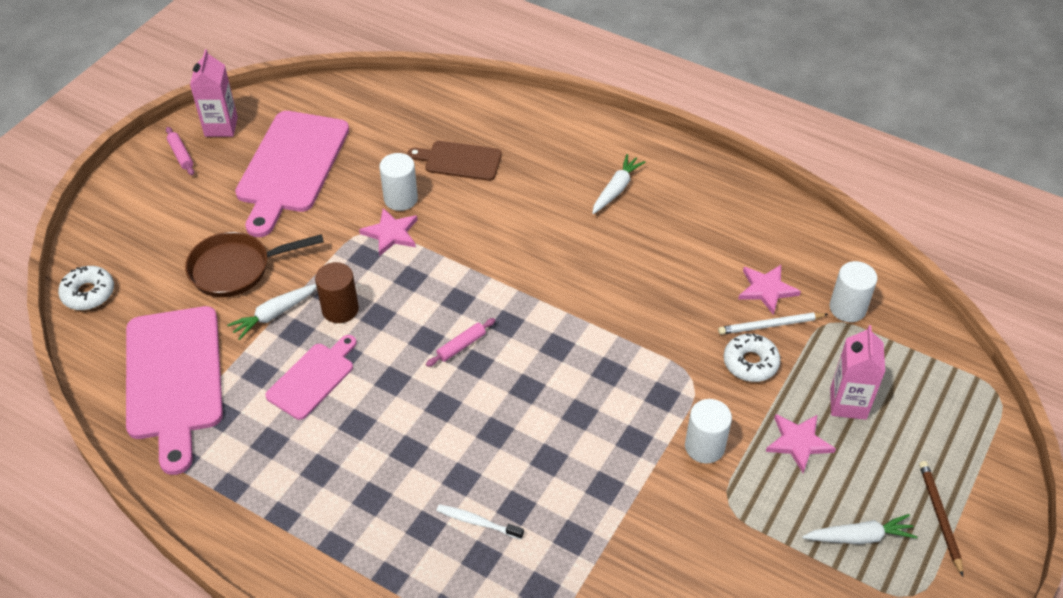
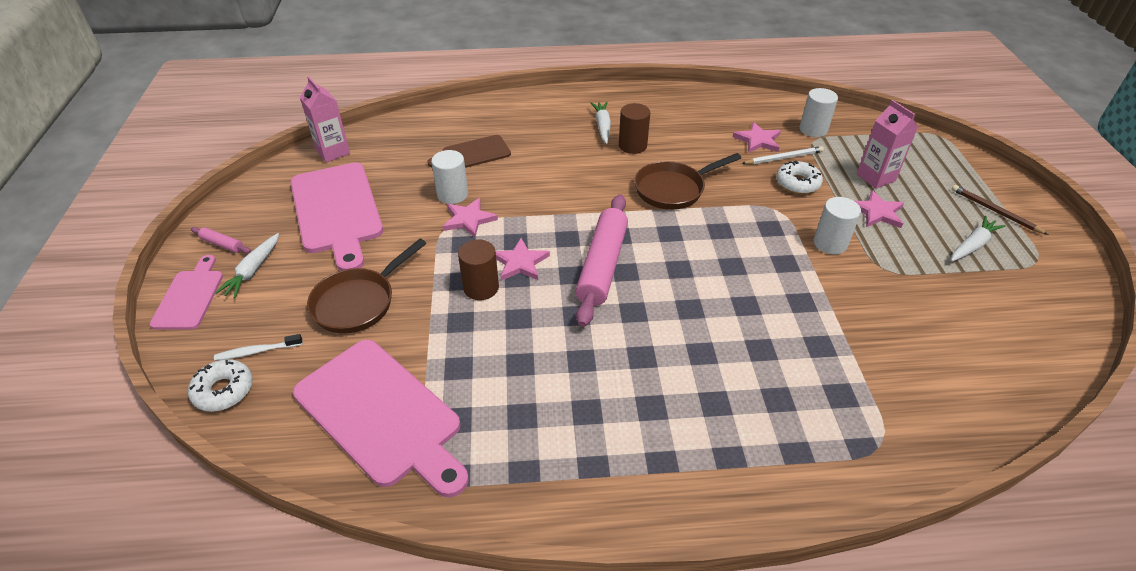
camera: 35 degrees left, 5 degrees down
(221, 127) = (243, 210): pink carton -> pink carton (333, 152)
(274, 314) = (427, 318): white carrot -> white carrot (253, 271)
(313, 378) = (509, 347): pink cutting board -> pink cutting board (190, 297)
(394, 303) = (520, 263): none -> pink star
(461, 346) = (602, 266): pink rolling pin -> pink rolling pin, size x2.35
(477, 522) = (747, 376): white toothbrush -> white toothbrush (257, 351)
(611, 301) = (673, 189): none -> brown pan
(623, 228) = (632, 146): none -> brown cylinder
(770, 325) = (783, 158): white pencil -> white pencil turned 150 degrees counterclockwise

